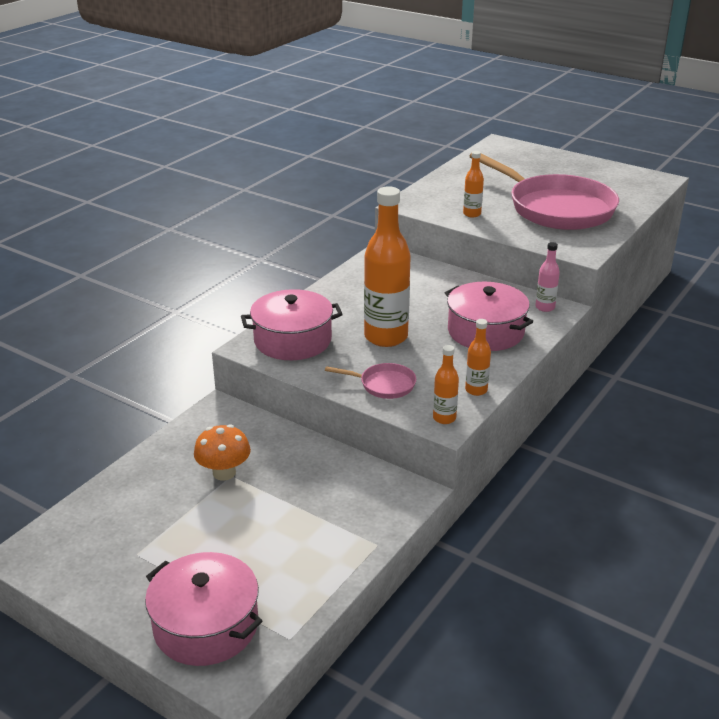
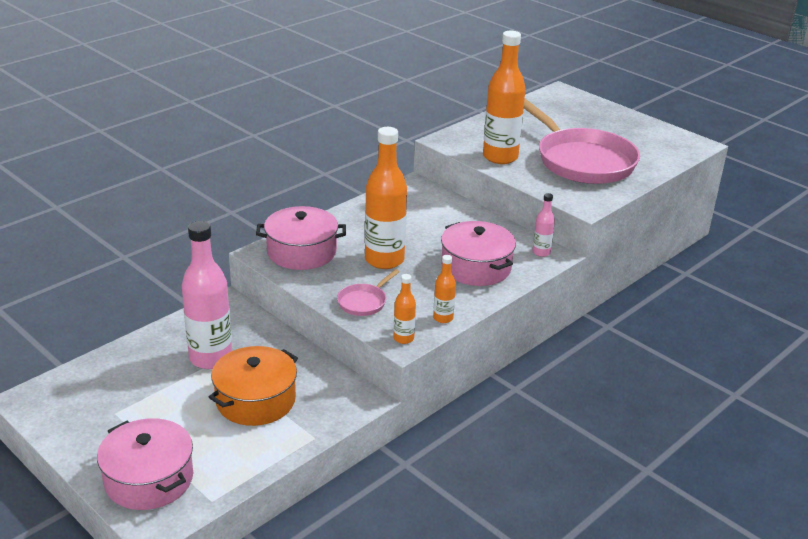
camera: 10 degrees right, 0 degrees up
(224, 473) = (210, 358): orange mushroom -> pink bottle
(293, 512) = (255, 400): none -> orange pot
(384, 385) = (364, 302): pink pan -> pink pan turned 105 degrees clockwise
(472, 214) = (500, 157): orange bottle -> orange bottle, size x2.12

